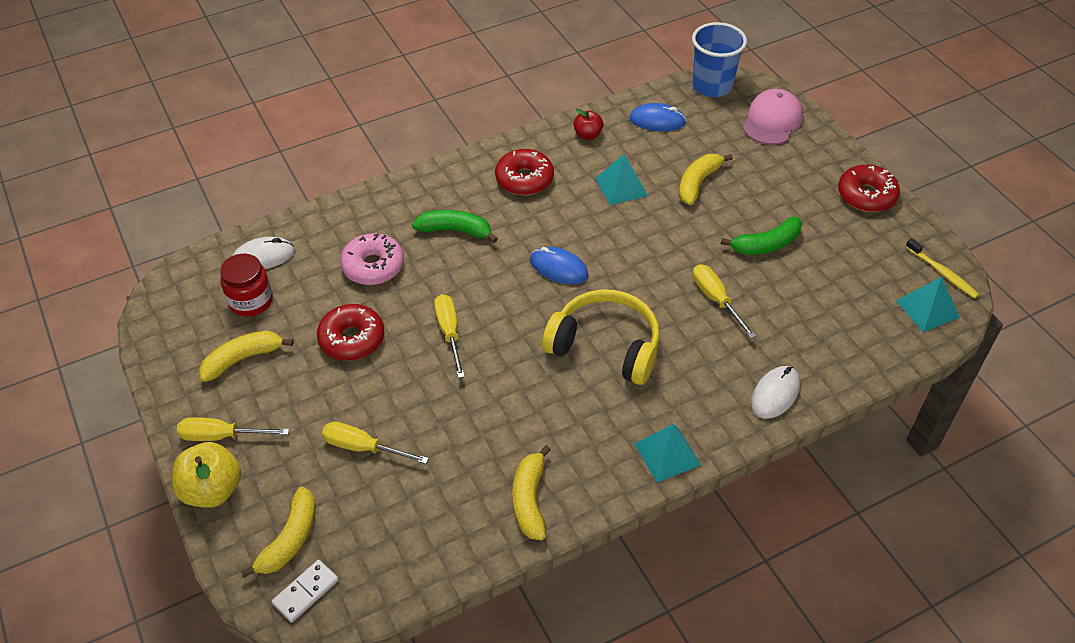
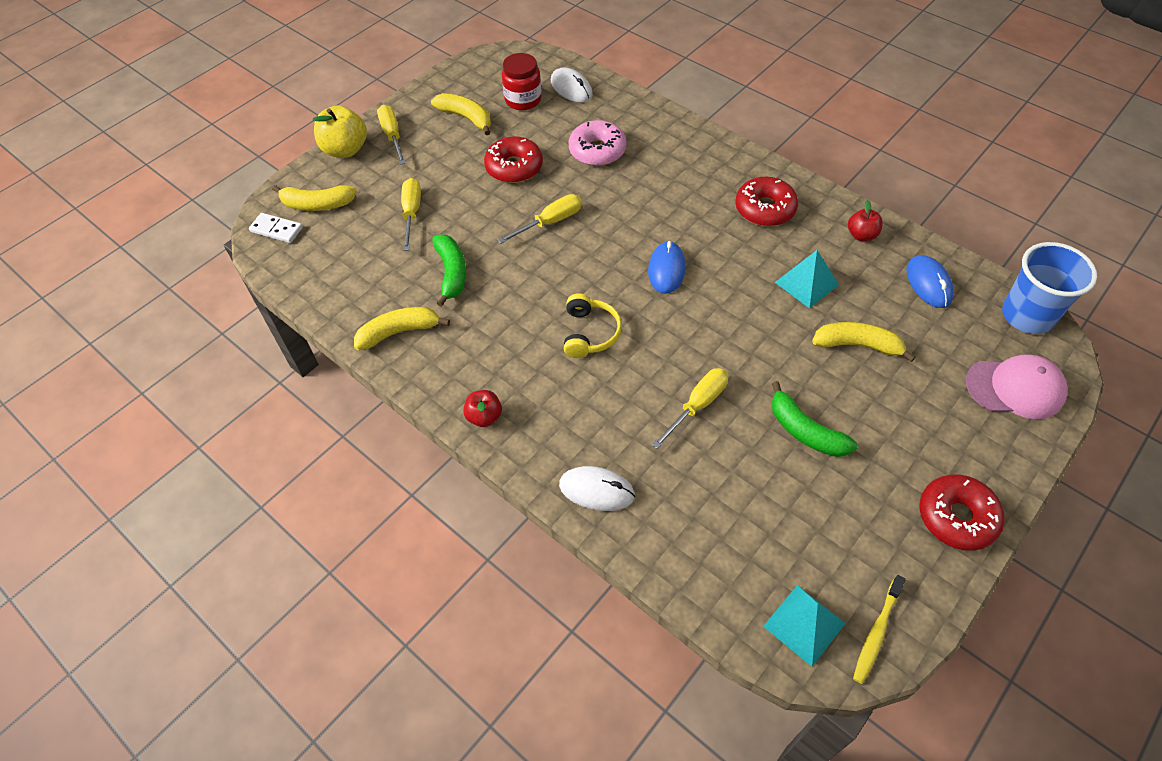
camera: 70 degrees right, 5 degrees up
(455, 230) = (669, 185): green banana -> green banana (451, 273)
(605, 346) = (590, 333): yellow headphones -> yellow headphones, size x0.59
(667, 454) = (484, 417): turquoise pyramid -> red apple

